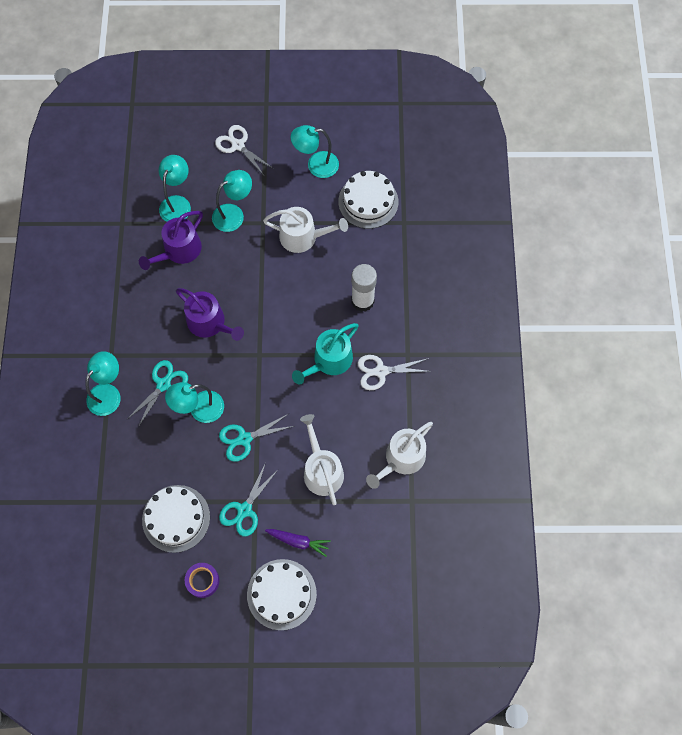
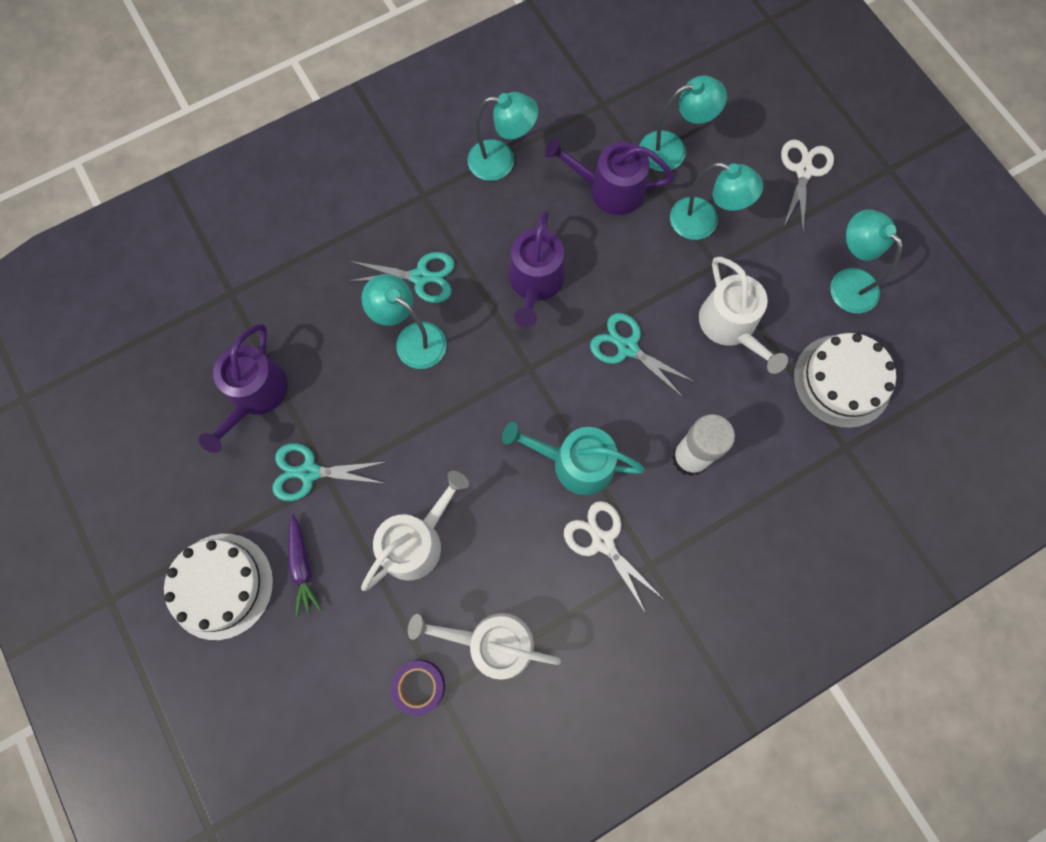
camera: 60 degrees right, 5 degrees up
(108, 393) = (372, 222): turquoise lamp -> turquoise lamp (501, 161)
(176, 518) = (255, 395): white cake -> purple watering can
(202, 581) = (191, 475): purple tape -> purple tape (419, 686)
(244, 439) = (404, 417): turquoise scissors -> turquoise scissors (627, 348)

